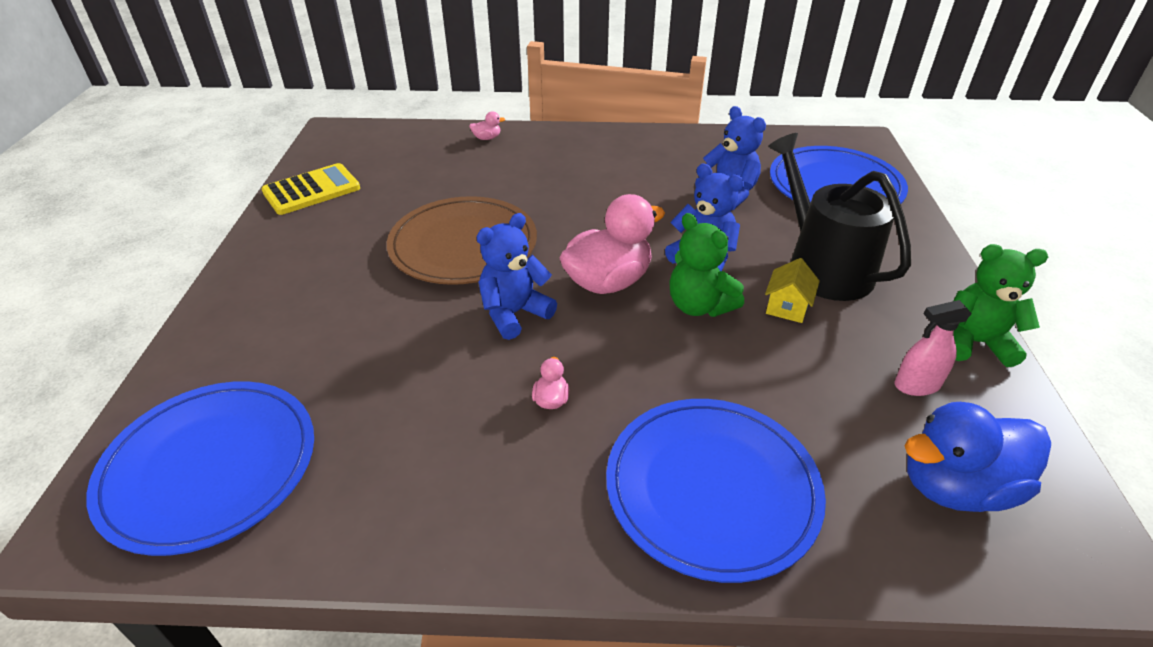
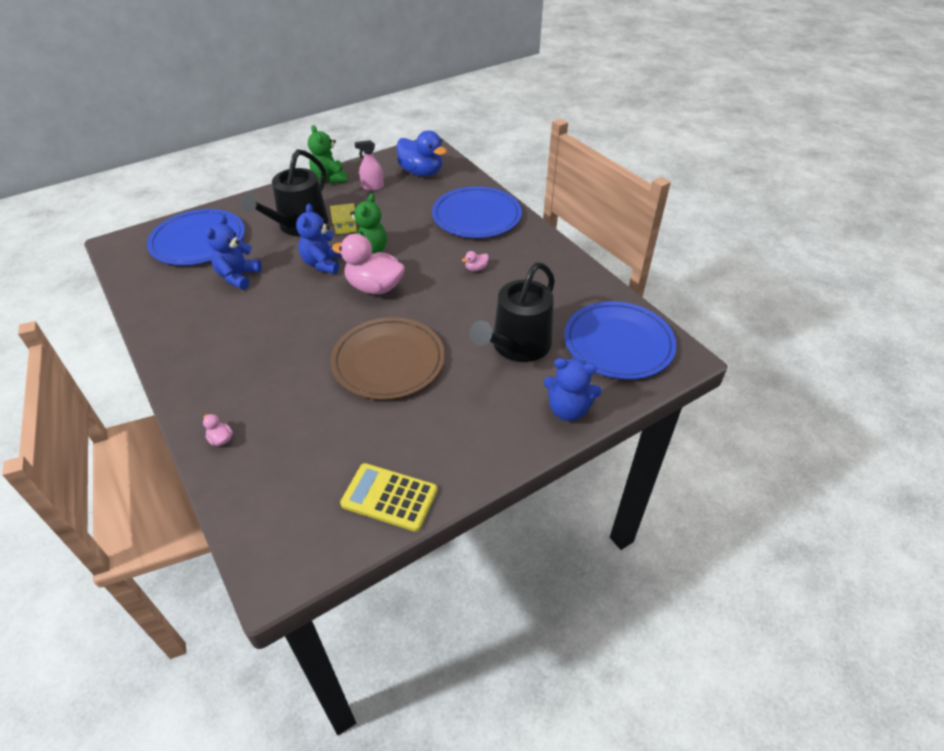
camera: 125 degrees left, 5 degrees up
(352, 354) = (517, 346): none -> black watering can
(514, 313) = (431, 307): blue teddy bear -> blue teddy bear (568, 409)
(916, 385) = (372, 187): pink spray bottle -> pink spray bottle turned 135 degrees clockwise

